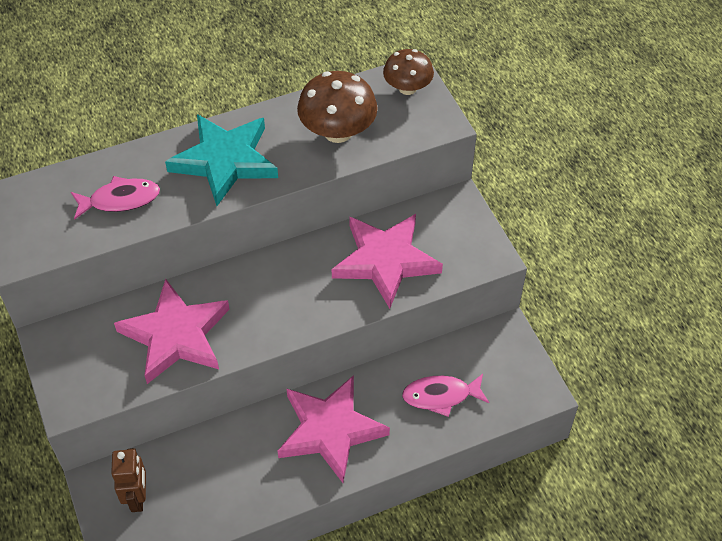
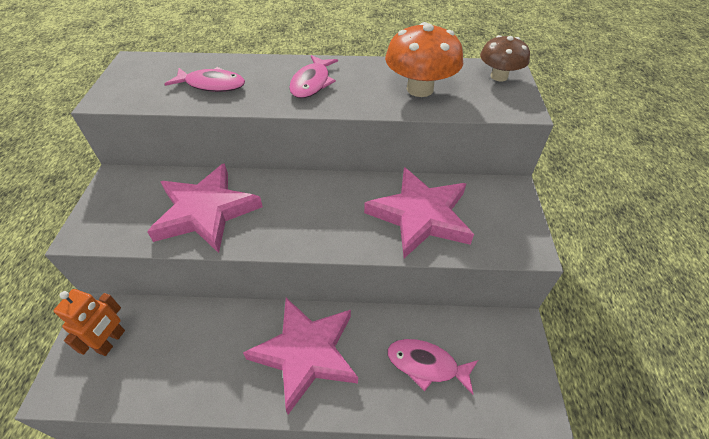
camera: 25 degrees right, 5 degrees down
(138, 497) = (111, 341): brown robot -> orange robot
(225, 161) = (312, 83): turquoise star -> pink fish
(337, 132) = (420, 89): brown mushroom -> orange mushroom

